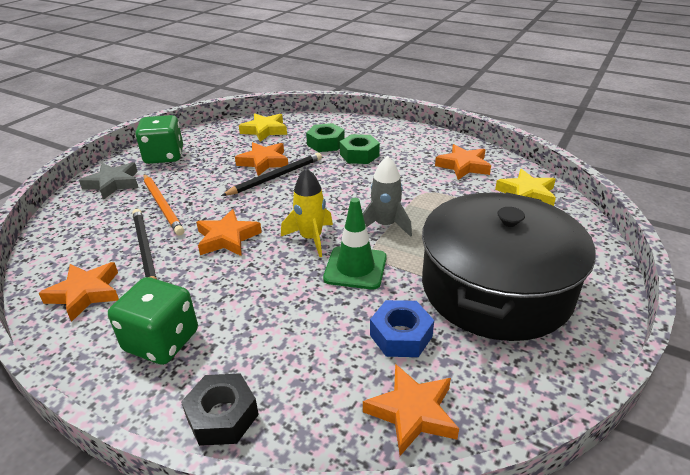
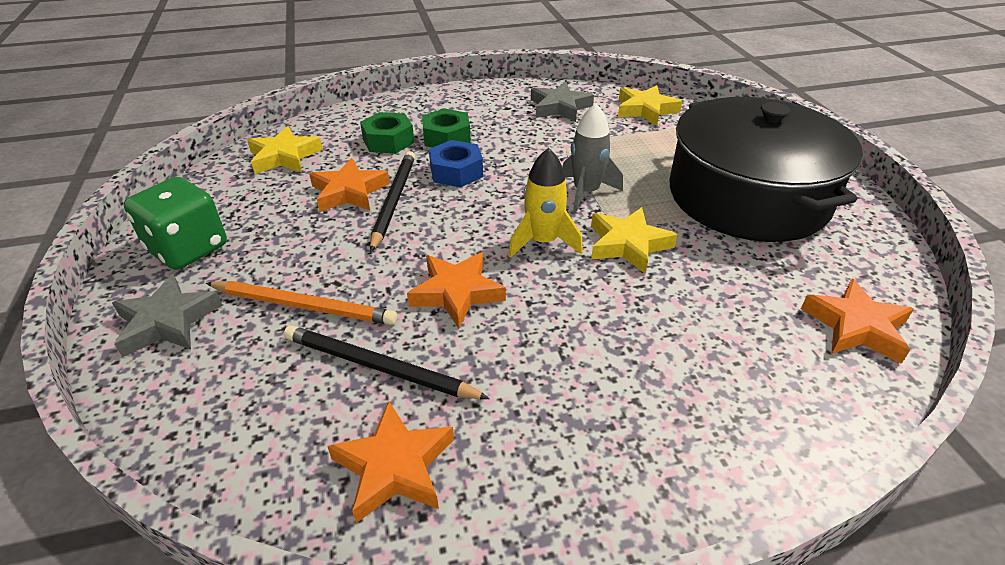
camera: 45 degrees left, 5 degrees up
(162, 341) = (582, 438): green dice -> none
(222, 416) = (755, 450): black nut -> none
(355, 268) = (628, 244): green traffic cone -> yellow star
(401, 335) = (754, 276): blue nut -> blue nut (456, 172)
(463, 166) = (559, 107): orange star -> grey star

